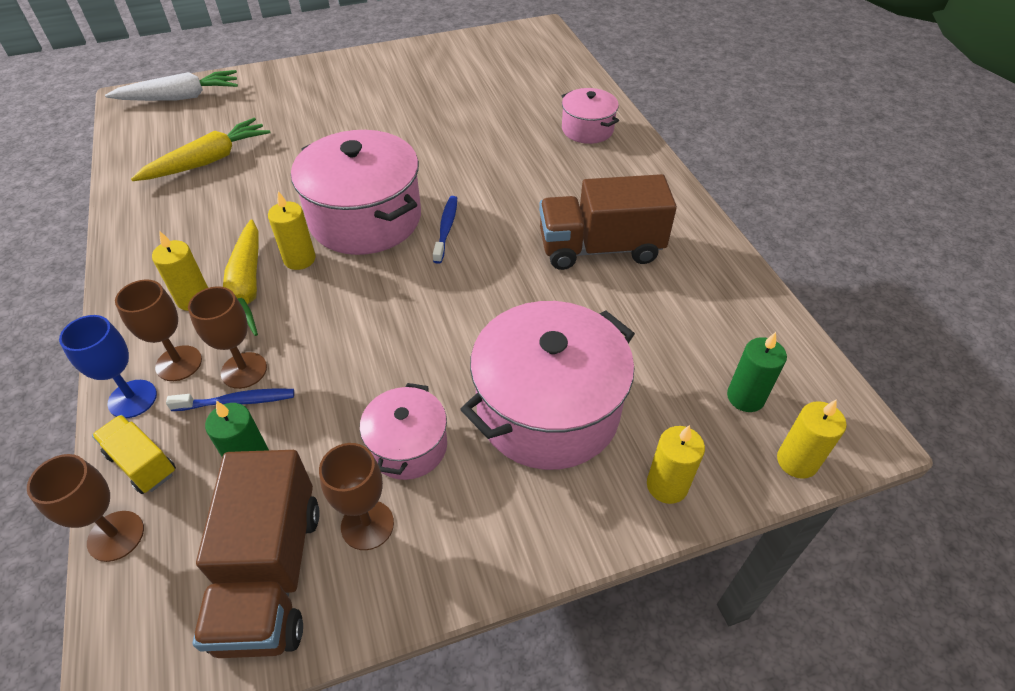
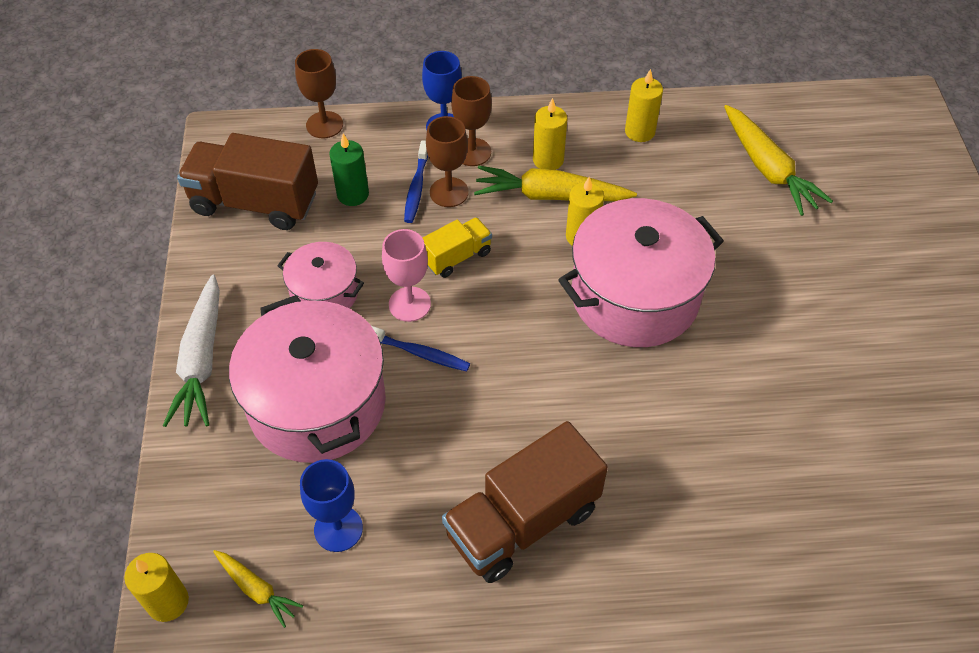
camera: 105 degrees right, 5 degrees up
(142, 464) = (379, 135): yellow truck -> yellow truck (457, 257)
(180, 97) = (906, 143): white carrot -> white carrot (202, 360)
(367, 525) = (266, 259): brown goblet -> none
(407, 367) = (409, 304): none -> pink goblet
(446, 229) = (598, 369): blue toothbrush -> blue toothbrush (418, 353)
(587, 129) = (787, 591): pink pot -> none
(600, 248) = (522, 522): brown truck -> brown truck turned 135 degrees counterclockwise
(663, 356) = (338, 529): none -> blue goblet
(667, 485) = (199, 475): yellow candle -> yellow candle (639, 131)
(745, 397) = (256, 589): green candle -> yellow carrot

